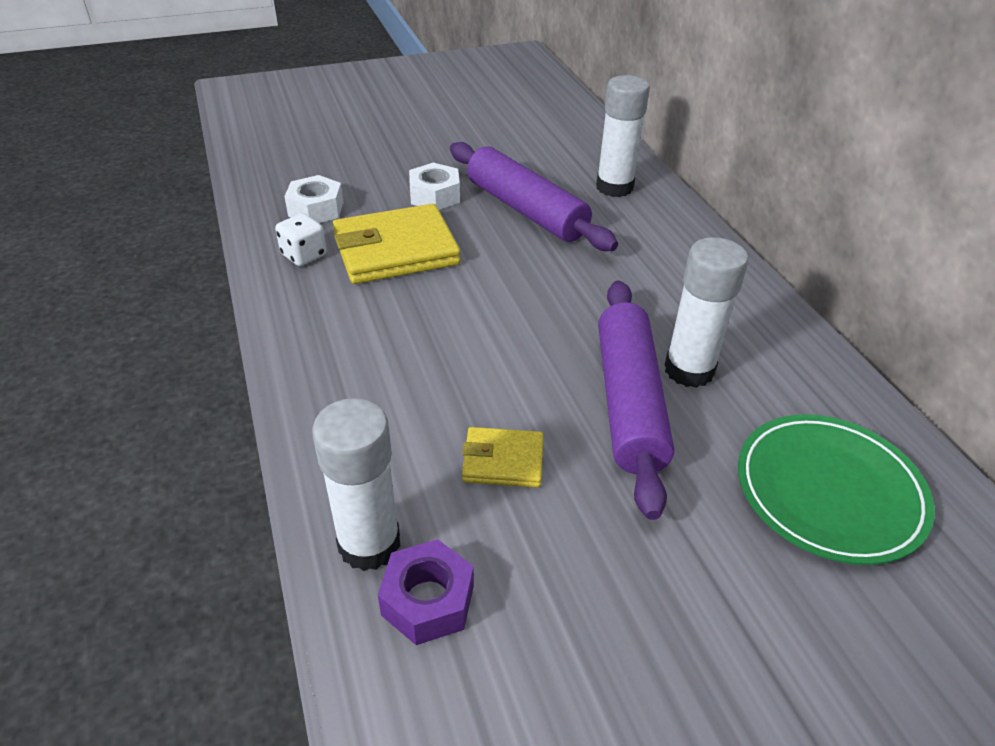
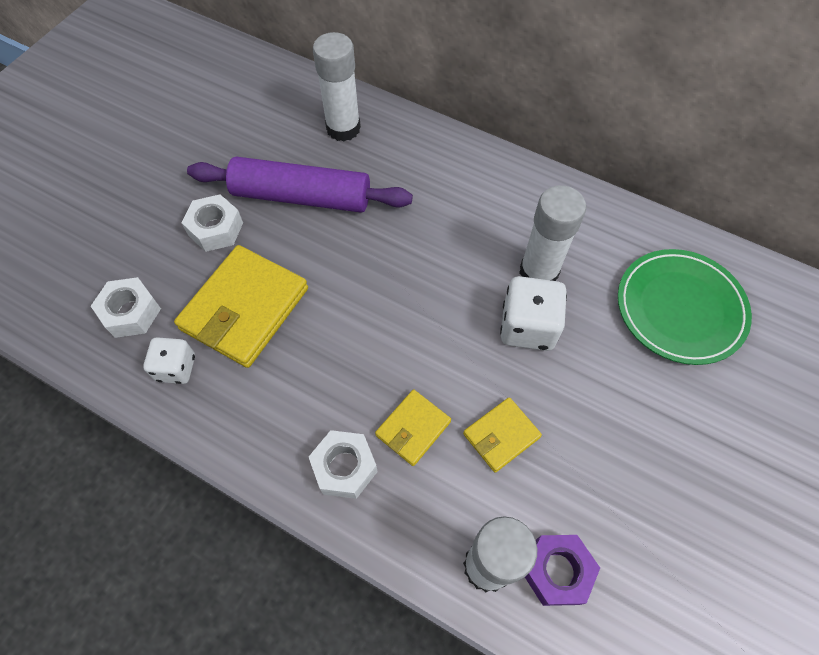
camera: 40 degrees left, 20 degrees up
(342, 389) = (344, 467): none -> white nut
(430, 402) = (413, 428): none -> yellow wallet
(628, 401) = (528, 327): purple rolling pin -> white dice

